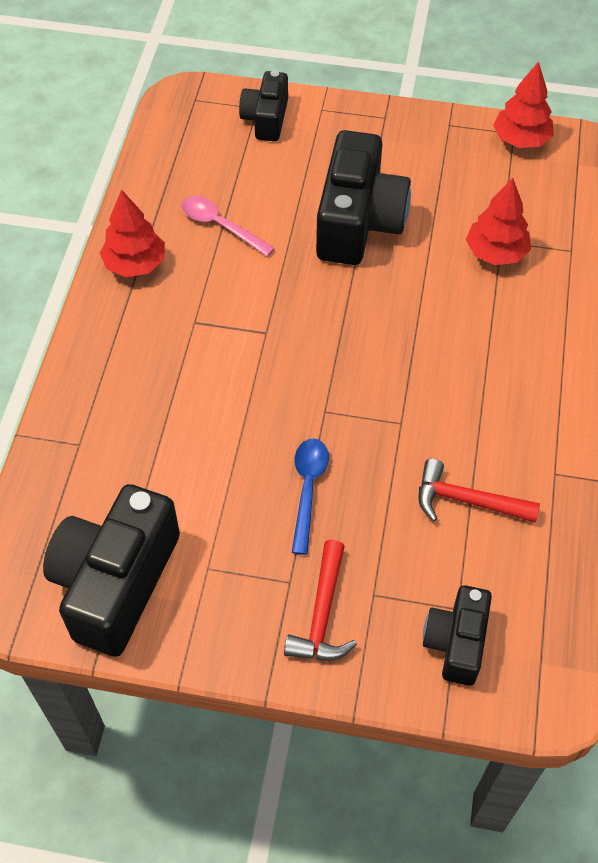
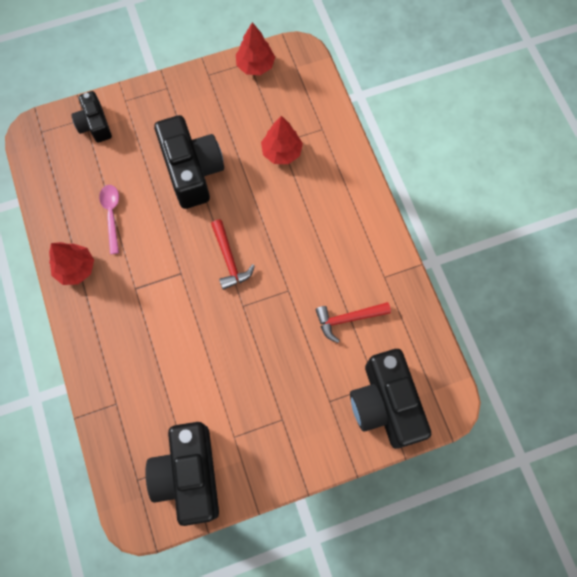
camera: 30 degrees left, 15 degrees up
(220, 226) = (112, 215): pink spoon -> pink spoon turned 75 degrees clockwise
(308, 489) = (261, 359): blue spoon -> none
(322, 614) = (309, 428): red hammer -> red hammer (229, 260)
(456, 642) = (385, 404): black camera -> black camera, size x1.76

